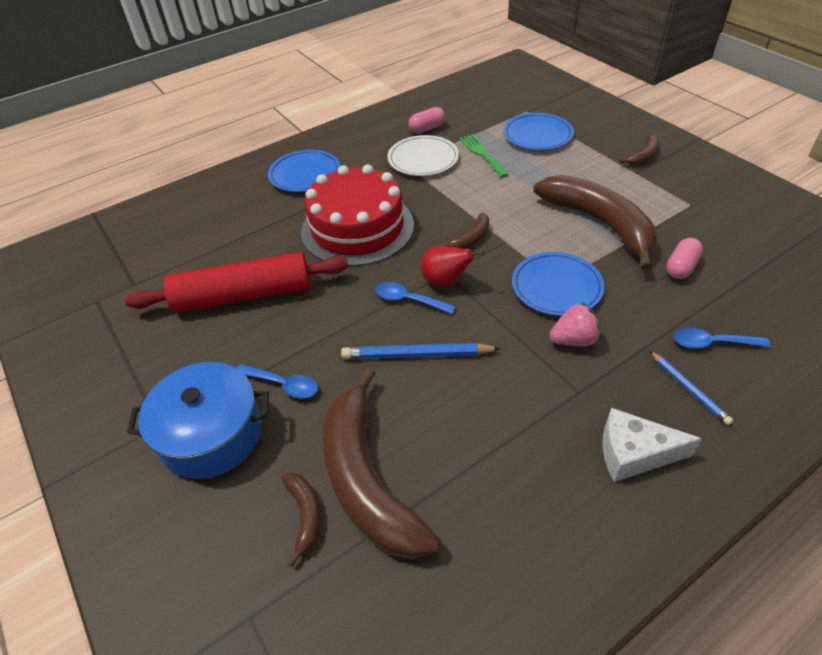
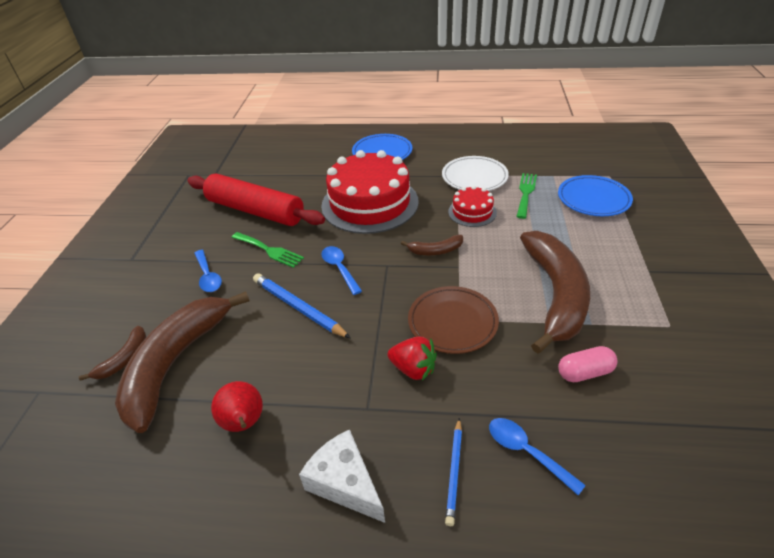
camera: 40 degrees right, 5 degrees down
(211, 434) = (144, 281): blue pot -> none
(315, 323) = (269, 250): none -> green fork
(427, 128) = (506, 156): pink capsule -> none
(445, 282) = (378, 271): red pear -> red pear (244, 423)
(459, 190) = (472, 212): none -> red cake
(556, 287) = (452, 322): blue plate -> brown plate
(574, 340) = (413, 369): pink strawberry -> red strawberry
(644, 156) = (677, 261): brown banana -> none

